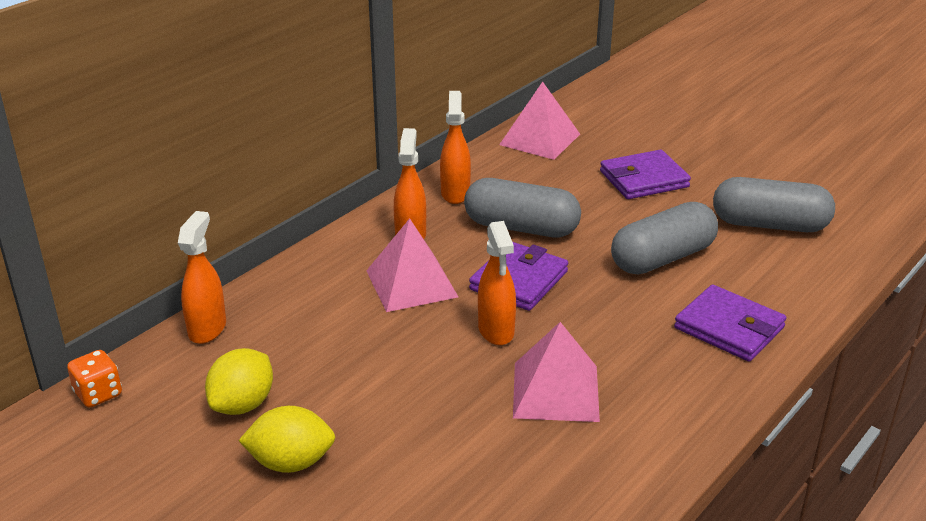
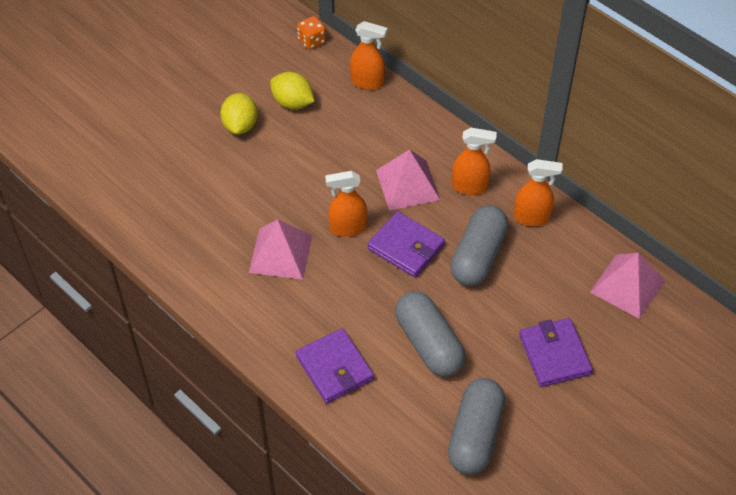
camera: 95 degrees right, 20 degrees up
(729, 328) = (334, 368): purple wallet -> purple wallet turned 75 degrees counterclockwise

